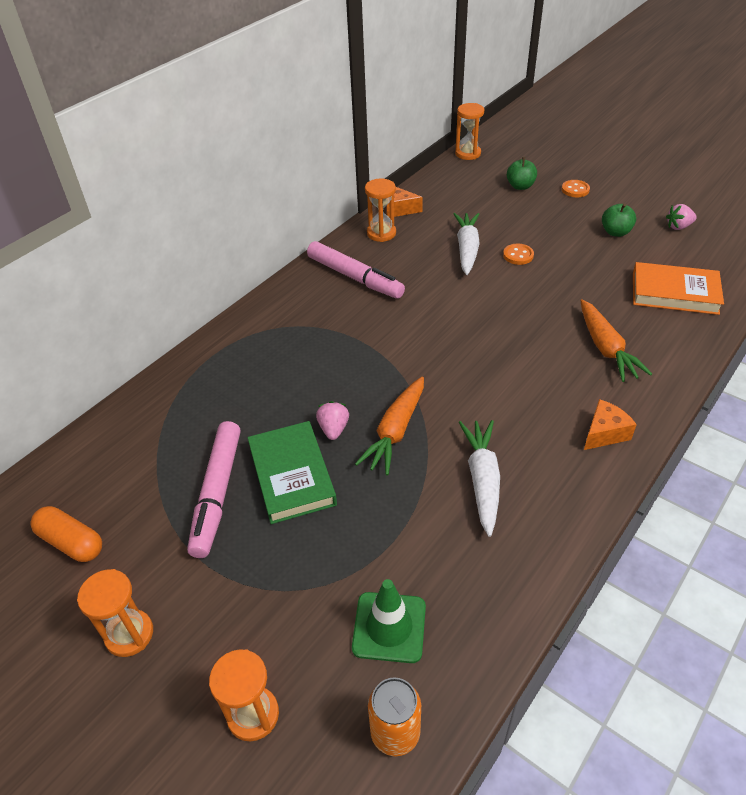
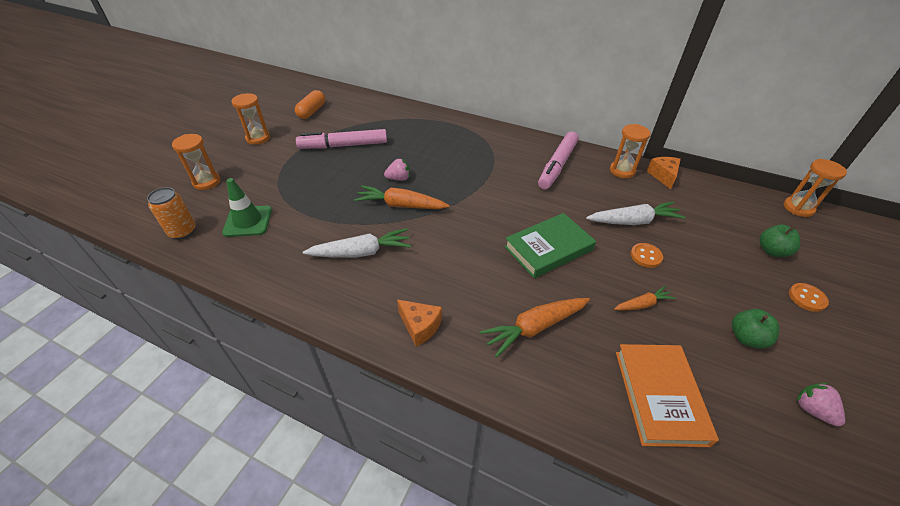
camera: 75 degrees right, 0 degrees up
(291, 475) = (358, 168): green book -> green book (548, 248)
(578, 274) = (642, 304): none -> orange carrot

